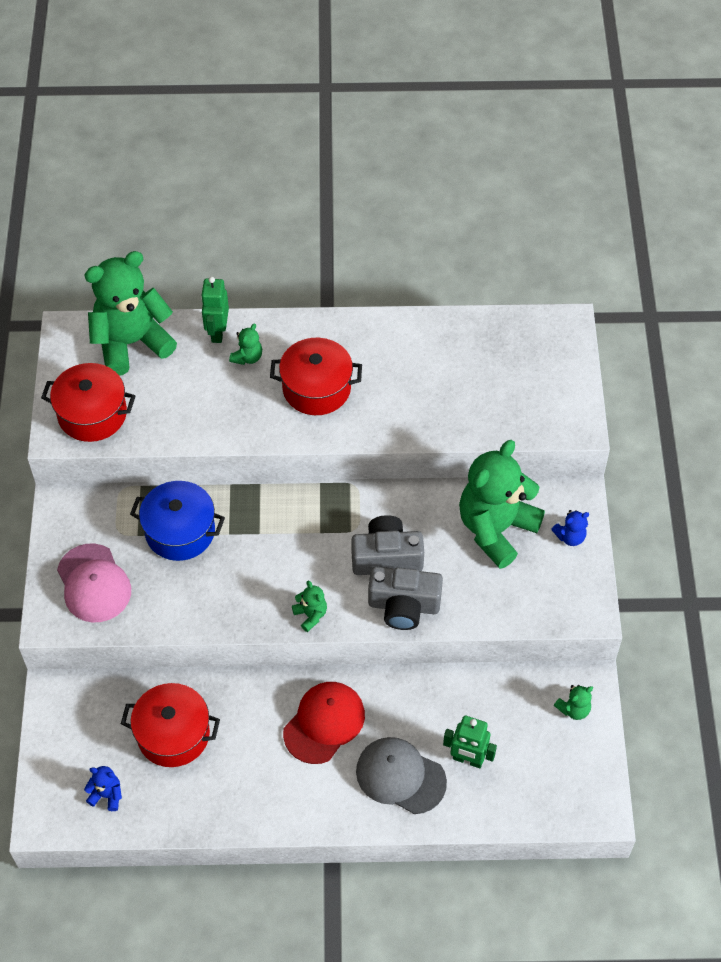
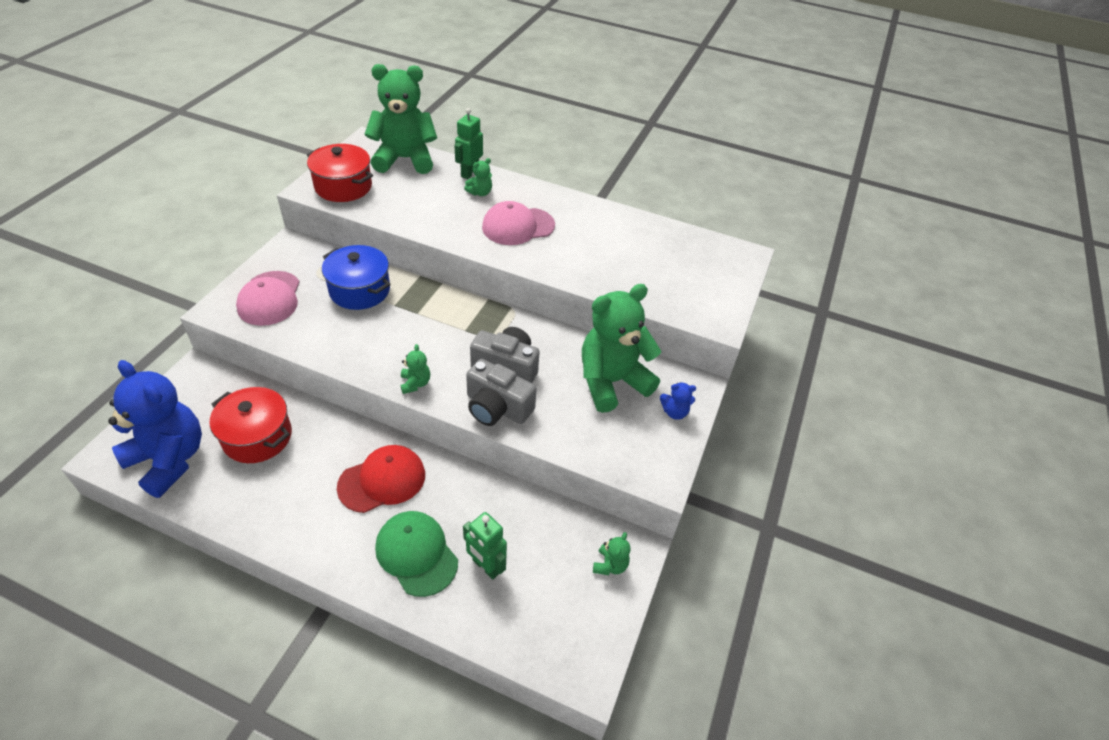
camera: 20 degrees right, 10 degrees down
(107, 795) = (169, 459): blue teddy bear -> blue teddy bear, size x2.47
(316, 388) = (518, 226): red pot -> pink cap
(400, 776) = (416, 554): grey cap -> green cap
(573, 709) = (610, 565): green teddy bear -> green teddy bear turned 60 degrees counterclockwise

